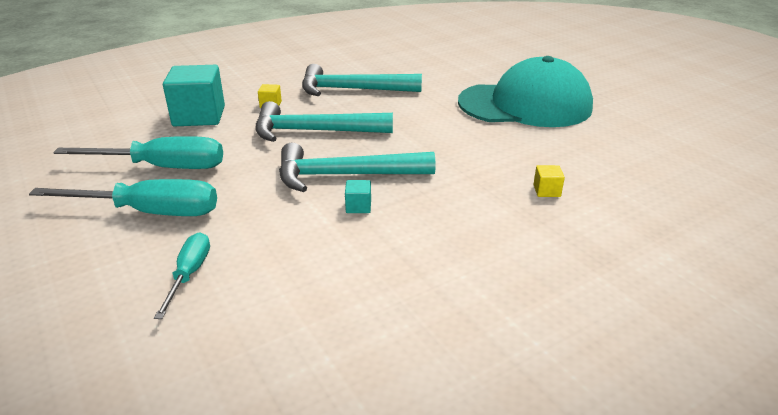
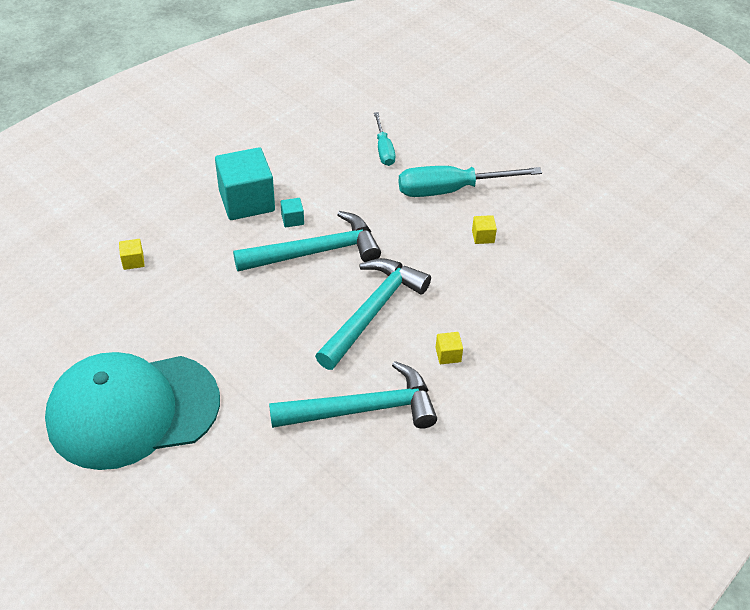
camera: 165 degrees right, 15 degrees up
(163, 167) = (483, 236): turquoise screwdriver -> yellow cube
(199, 116) = (512, 317): turquoise cube -> turquoise cube (247, 201)
(314, 131) = (372, 311): turquoise hammer -> turquoise hammer turned 45 degrees counterclockwise

